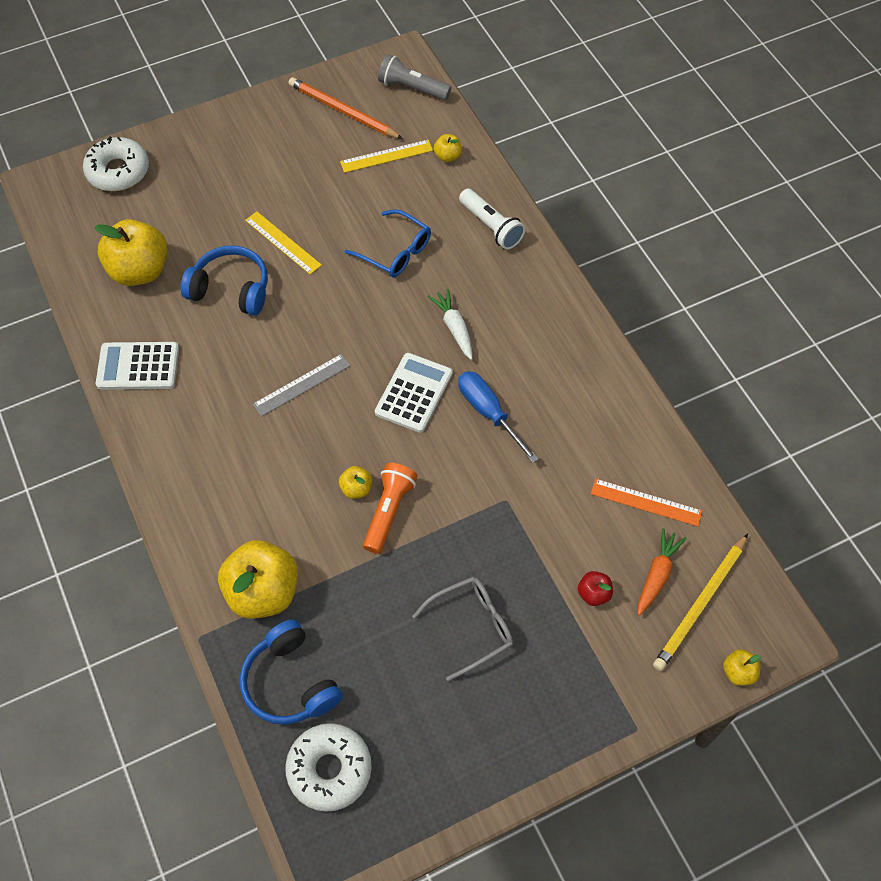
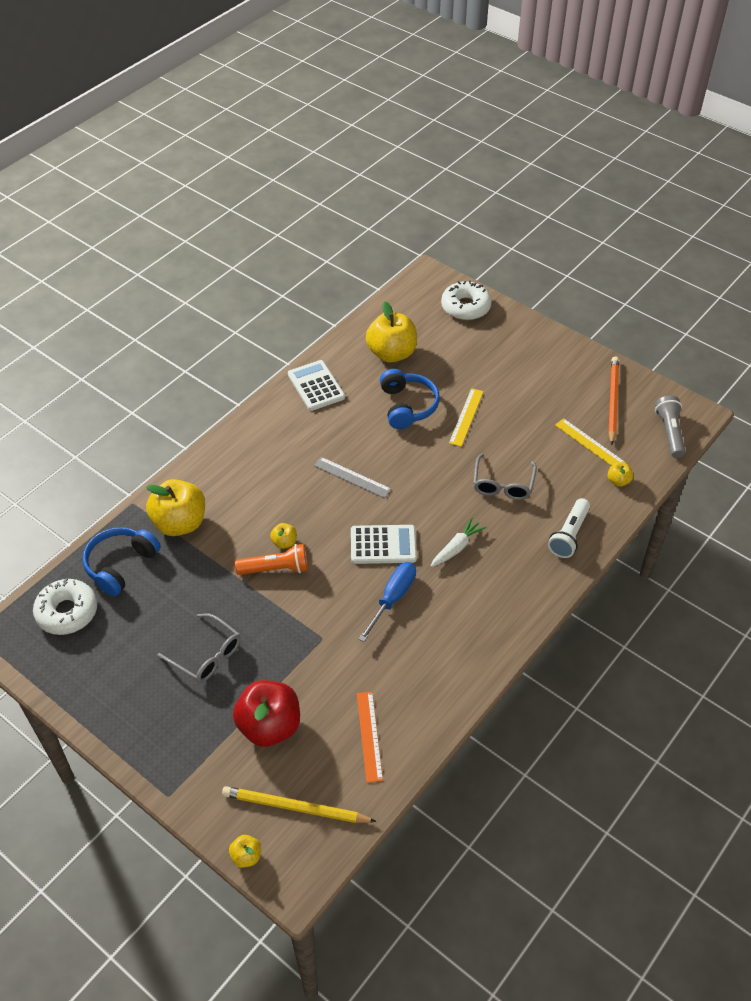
camera: 65 degrees right, 10 degrees down
(395, 251) = (503, 484): blue glasses -> grey glasses
(593, 594) = (269, 726): red apple -> red apple, size x2.23
(657, 574) = (307, 766): orange carrot -> none

